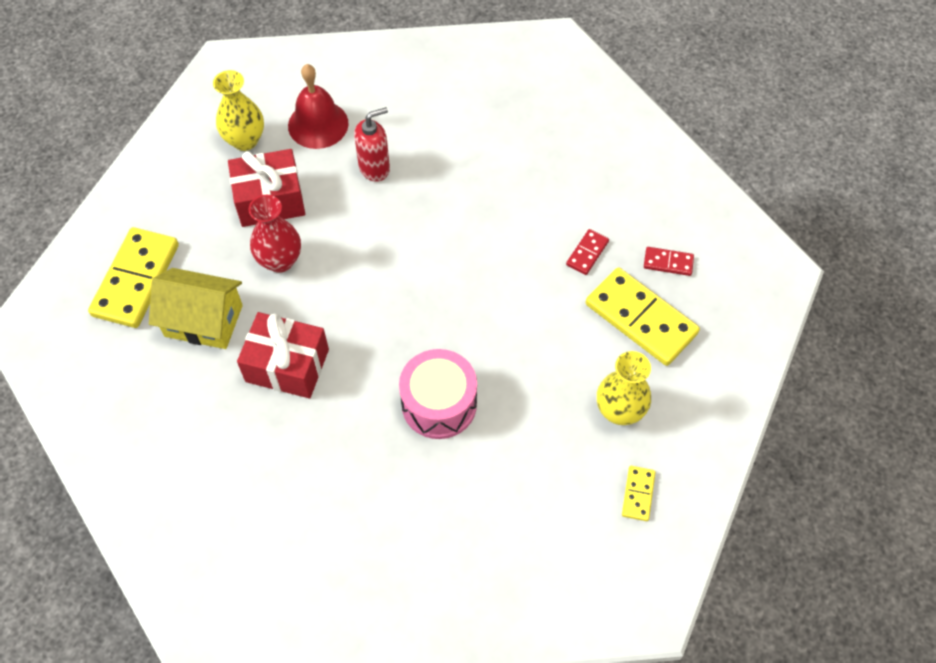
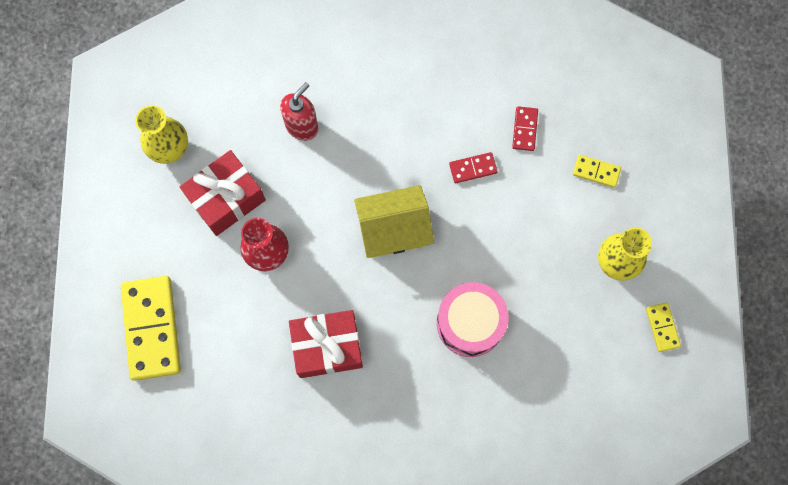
camera: 25 degrees left, 15 degrees up
(203, 321) = (233, 339): yellow house -> yellow house (394, 229)
(318, 124) = (227, 104): red bell -> none
(640, 319) = (596, 172): yellow domino -> yellow domino, size x0.47
(668, 262) = (595, 108): red domino -> red domino (473, 168)

